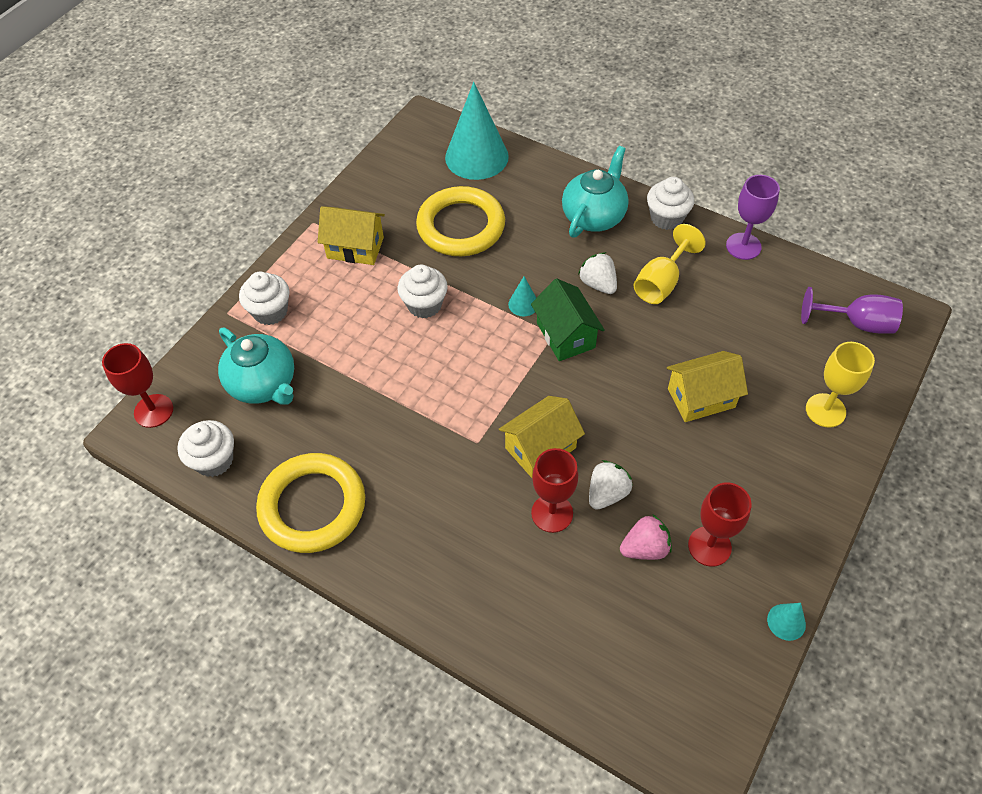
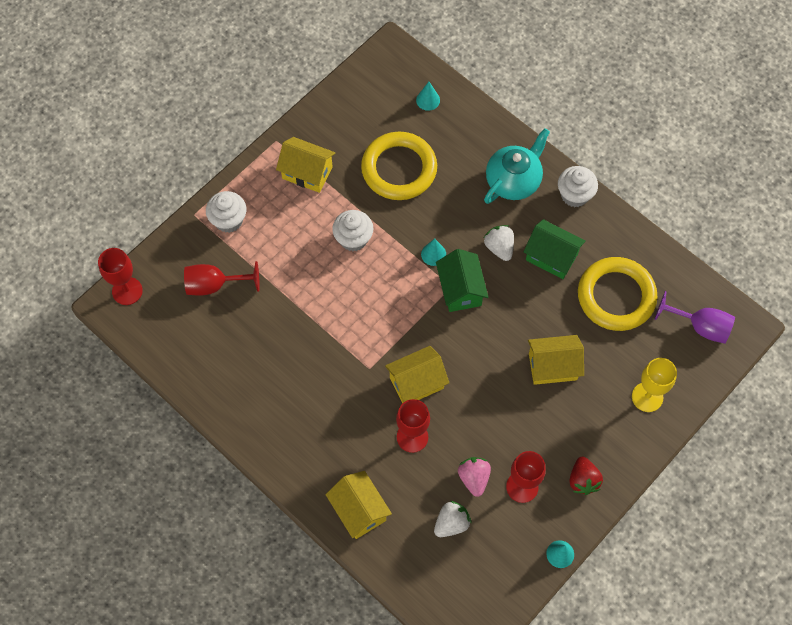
camera: 10 degrees right, 10 degrees up
(214, 460) = (168, 342): white cupcake -> none
(264, 384) = (214, 285): turquoise teapot -> red goblet
(312, 506) = (236, 394): yellow ring -> yellow ring (616, 296)
(476, 157) = (428, 100): turquoise cone -> turquoise cone, size x0.43
(505, 620) = (359, 510): none -> yellow house
(607, 493) = (457, 430): white strawberry -> white strawberry (451, 523)
(645, 548) = (474, 478): pink strawberry -> pink strawberry turned 90 degrees counterclockwise
(661, 283) = (551, 257): yellow goblet -> green house
(743, 246) = (631, 235): purple goblet -> none
(783, 522) = (583, 480): none -> red strawberry

